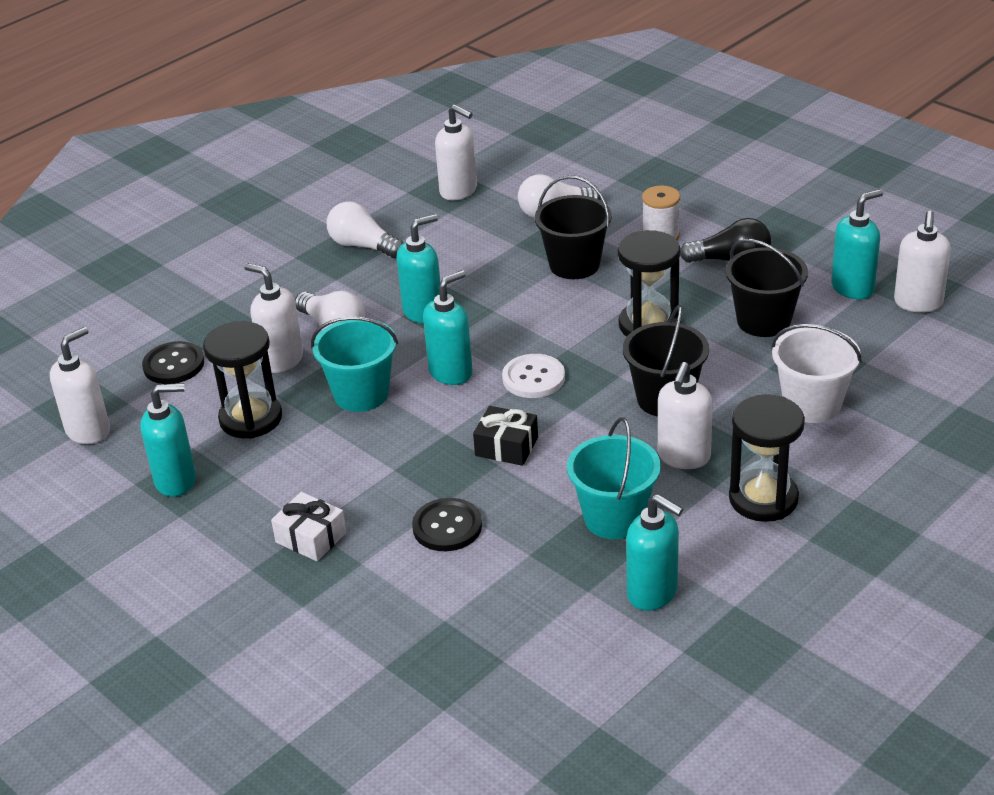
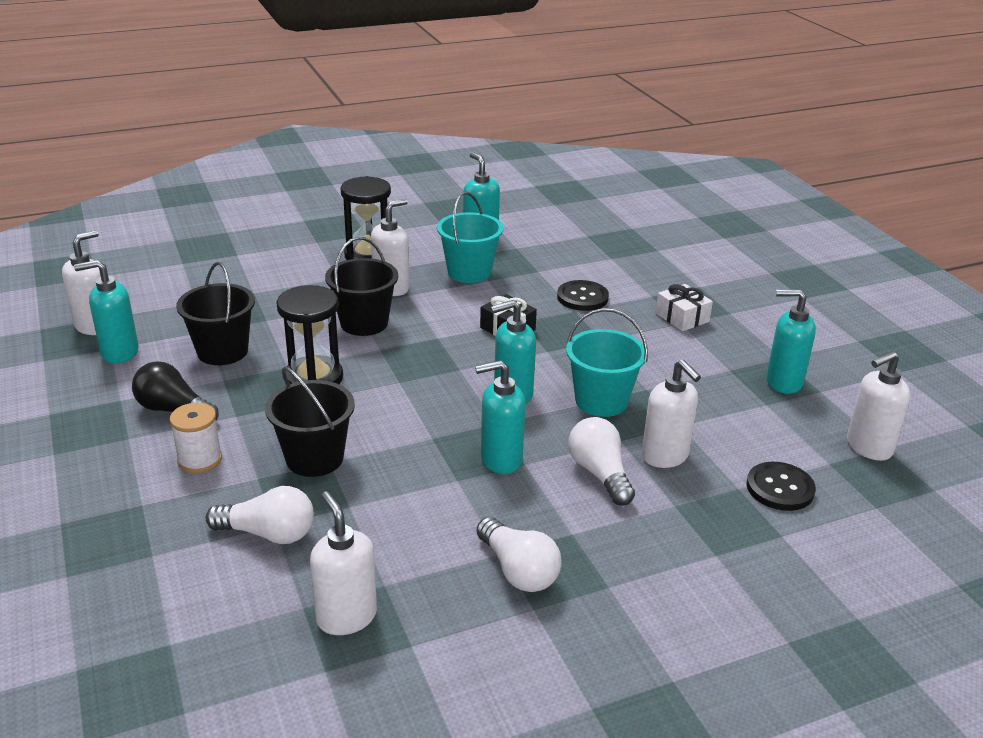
camera: 160 degrees left, 5 degrees down
(251, 418) = (709, 411): black hourglass -> none
(533, 378) = (447, 368): white button -> none
(812, 405) = (270, 290): white bucket -> none

